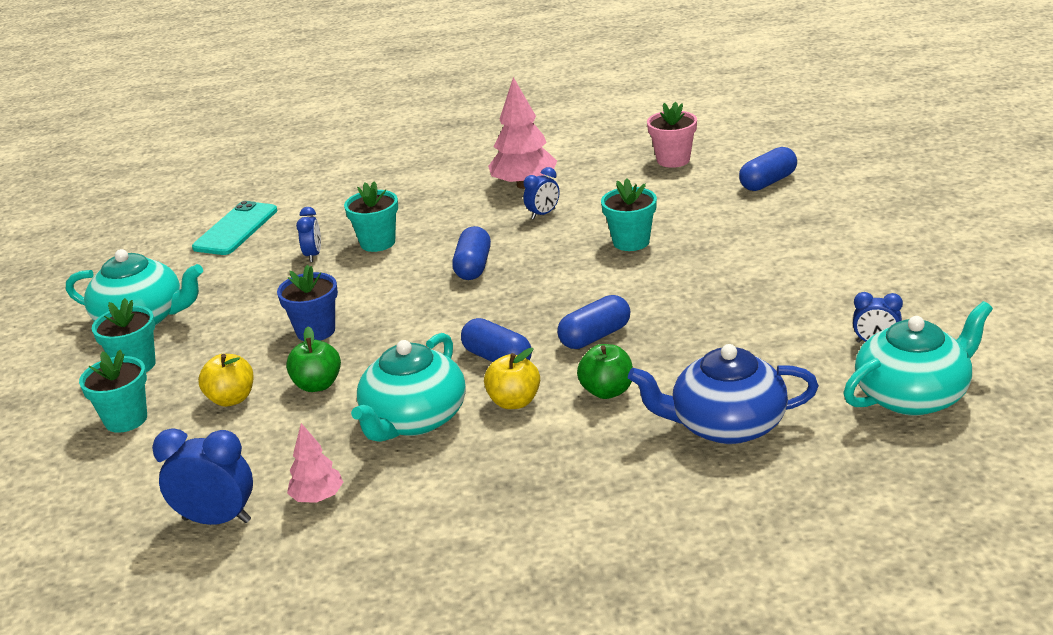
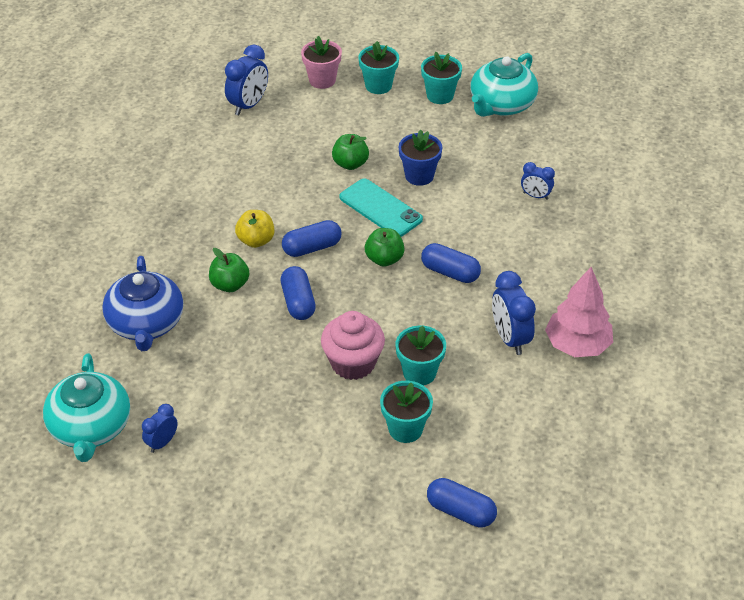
camera: 110 degrees right, 15 degrees up
(231, 399) = (365, 127): yellow apple -> none
(235, 229) = (613, 165): turquoise phone -> turquoise phone (380, 208)
(317, 498) = (234, 142): pink tree -> none
(377, 243) = (531, 233): turquoise flower pot -> turquoise flower pot (405, 429)
(414, 419) = (276, 194): turquoise teapot -> none
(481, 308) = (384, 259): none -> green apple
(543, 214) = (510, 338): blue clock -> blue clock, size x1.70
(653, 277) = (353, 363): none -> pink cupcake
(673, 160) = (558, 465): pink flower pot -> pink flower pot (322, 80)
(726, 425) = (146, 324): blue teapot -> blue teapot turned 150 degrees clockwise
(768, 182) = (460, 511): blue capsule -> blue capsule turned 45 degrees counterclockwise

